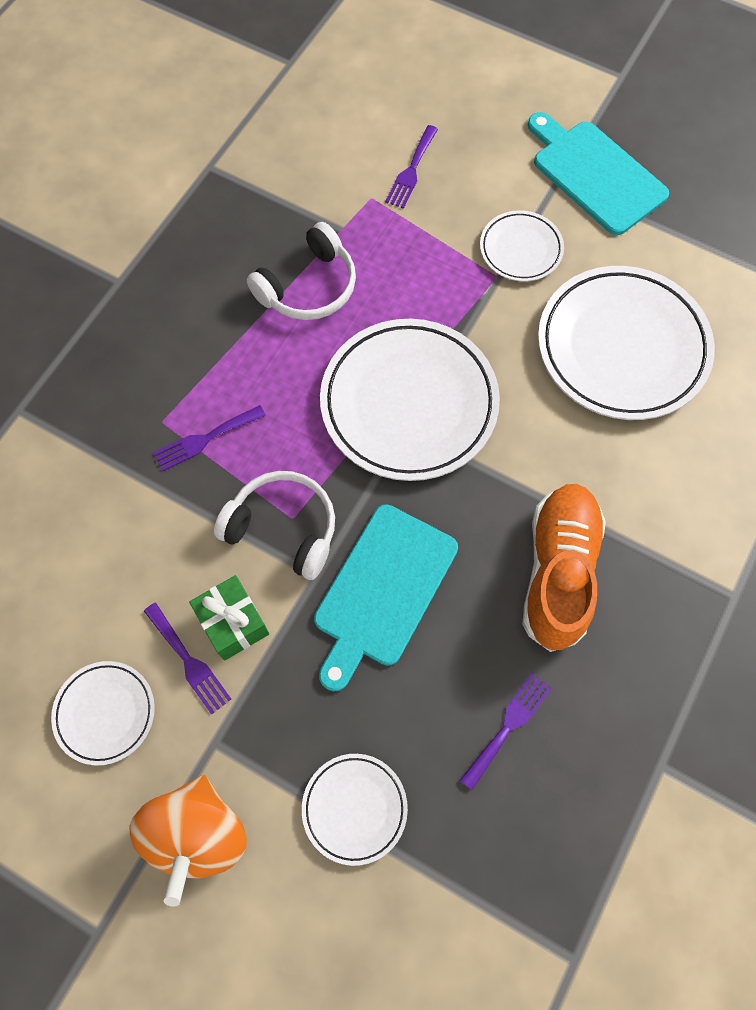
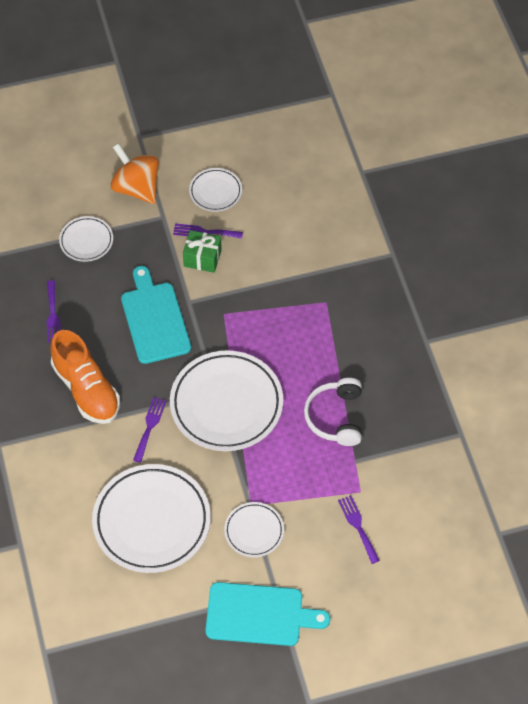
camera: 135 degrees right, 10 degrees down
(205, 439) = (298, 311): purple fork -> purple fork (149, 426)
(283, 528) = (223, 307): white headphones -> none

